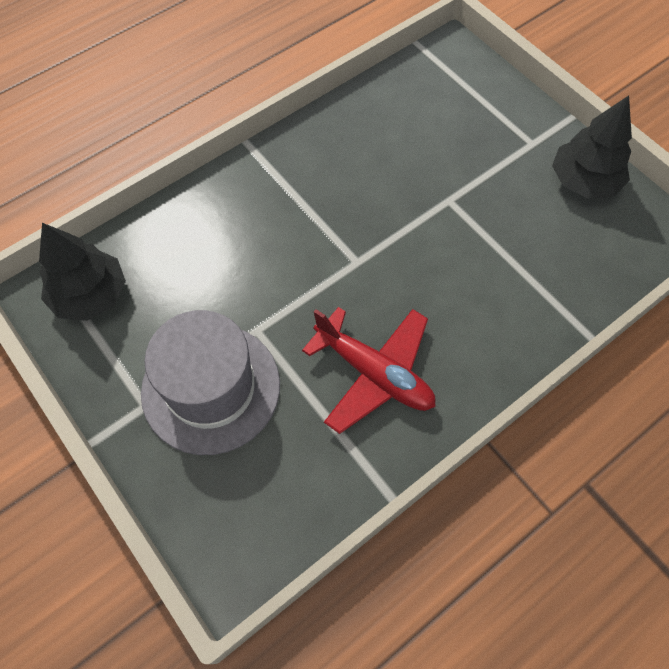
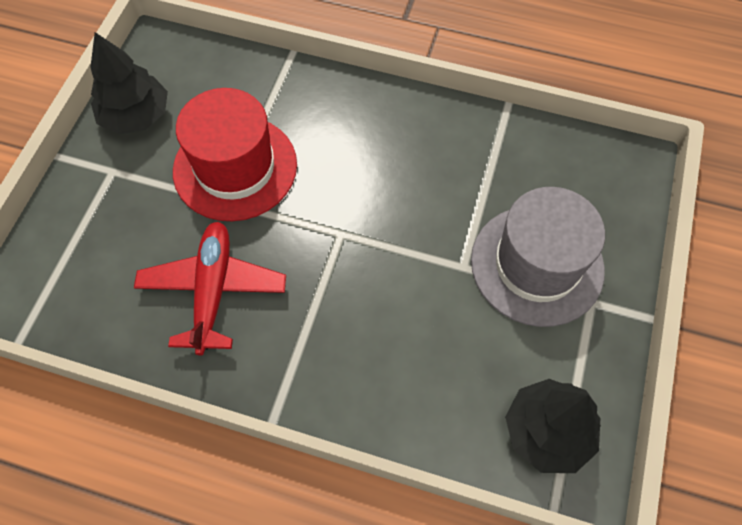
camera: 125 degrees left, 0 degrees up
(374, 373) = (430, 164): red plane -> red plane (213, 290)
(478, 223) = (235, 167): none -> red hat

